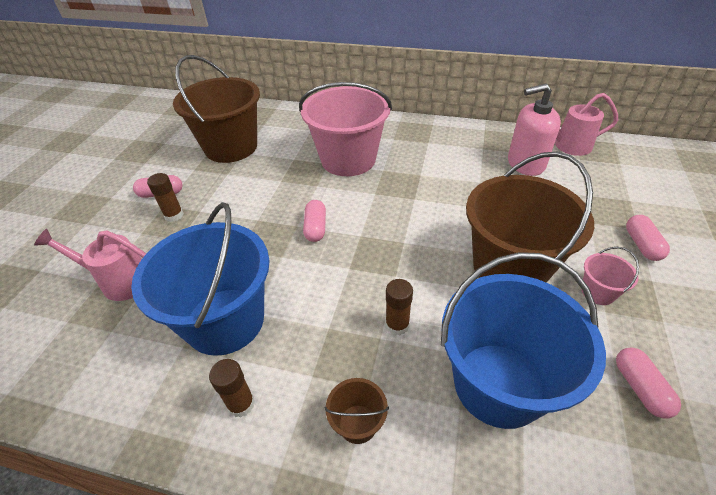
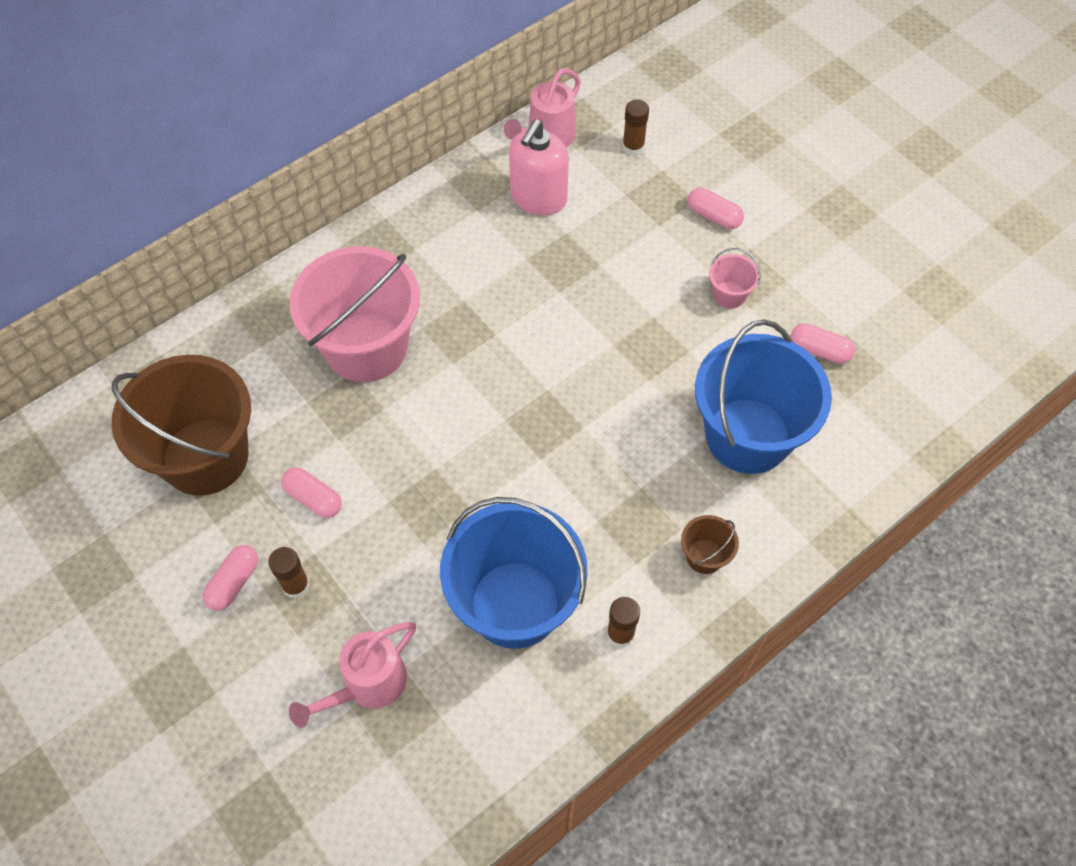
camera: 55 degrees left, 15 degrees up
(315, 228) = (455, 453): pink capsule -> pink capsule (313, 498)
(397, 325) = (638, 465): brown glue stick -> brown glue stick (633, 147)
(509, 267) = (652, 332): brown bucket -> none

